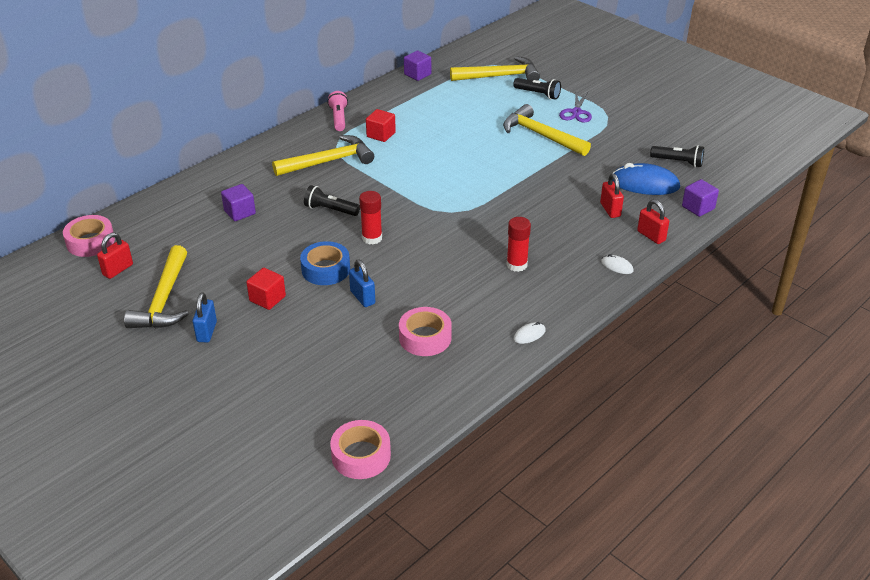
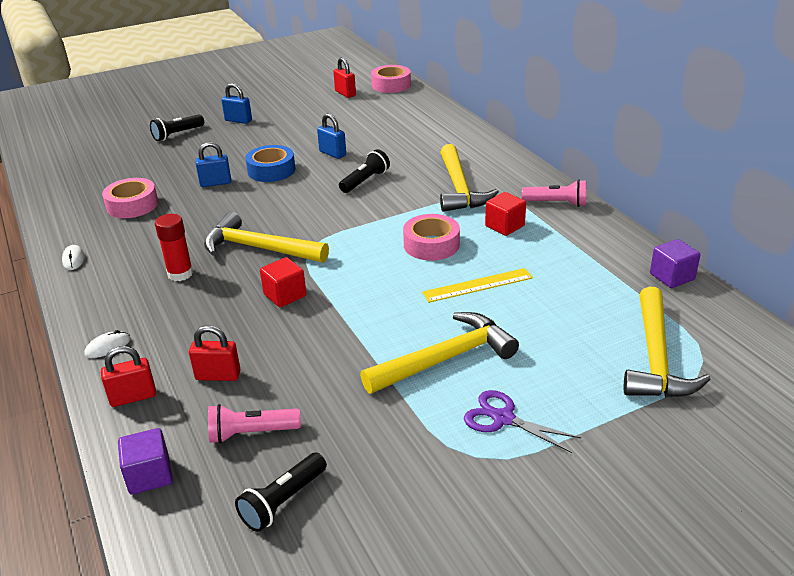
camera: 110 degrees right, 5 degrees down
(164, 300) = (292, 107): yellow hammer -> yellow hammer (258, 248)
(240, 212) = (392, 139): purple cube -> none
(267, 299) = (255, 144): red cube -> red cube (285, 295)
(279, 241) = (332, 153): none -> blue padlock
(361, 455) = (45, 164): pink tape -> pink tape (431, 245)
(372, 238) = (300, 197): red glue stick -> none
(461, 135) = (478, 285): none -> yellow ruler
(538, 94) = (581, 388): black flashlight -> black flashlight (177, 134)
(644, 184) = (251, 433): blue mouse -> pink flashlight

